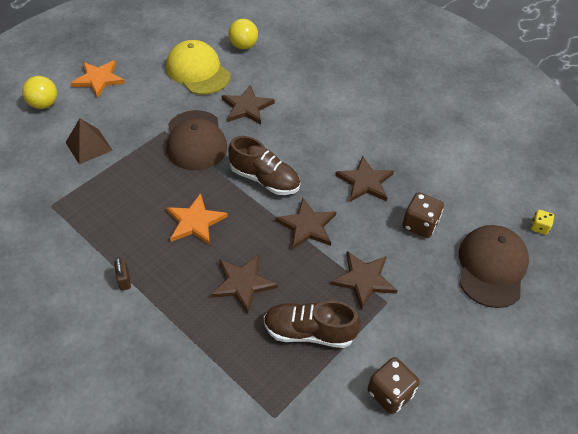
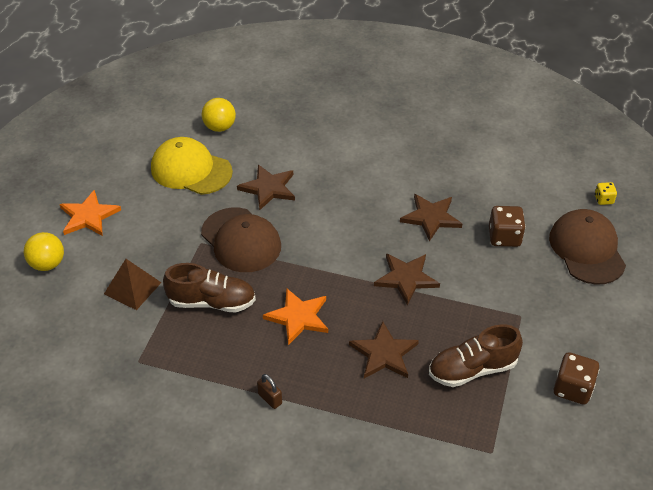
camera: 25 degrees left, 5 degrees down
(264, 179) = (336, 251): brown shoe -> brown shoe (212, 302)
(364, 280) = (488, 305): brown star -> none

